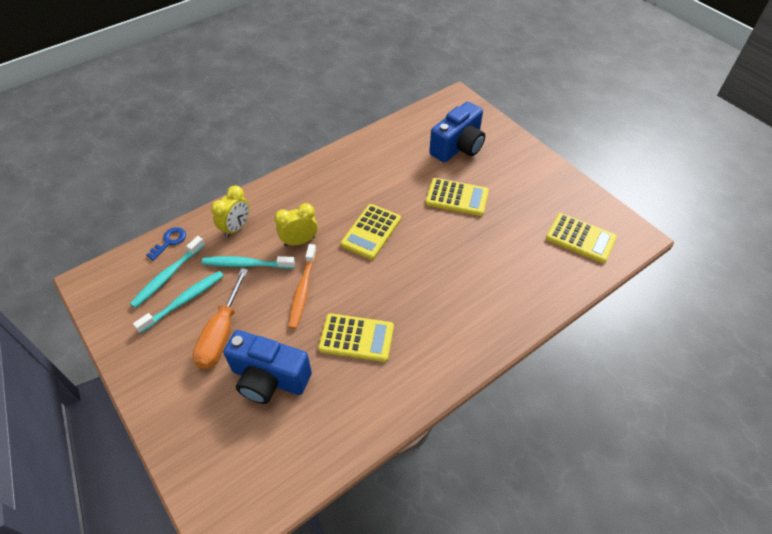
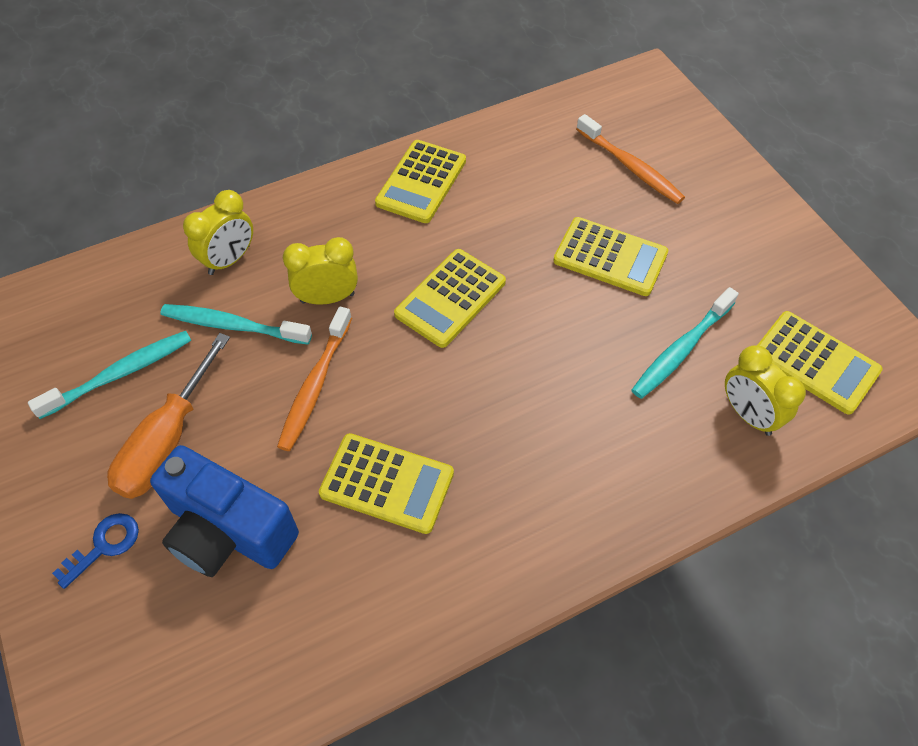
camera: 10 degrees right, 5 degrees up
(168, 276) = (103, 327): turquoise toothbrush -> turquoise toothbrush (681, 350)
(169, 241) = (118, 268): blue key -> blue key (104, 545)
(340, 170) = (421, 182): none -> yellow calculator
(458, 147) = (630, 167): blue camera -> orange toothbrush
(550, 271) = (748, 415): none -> yellow clock

